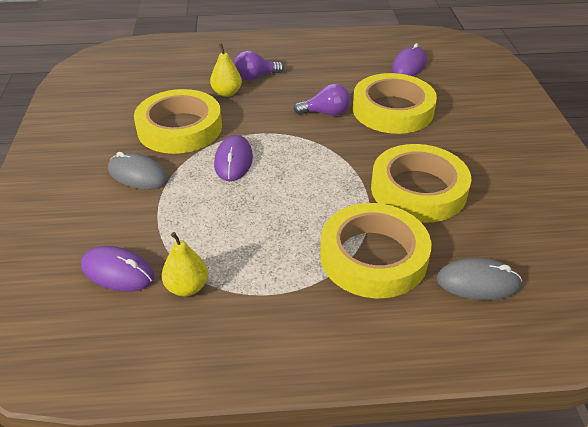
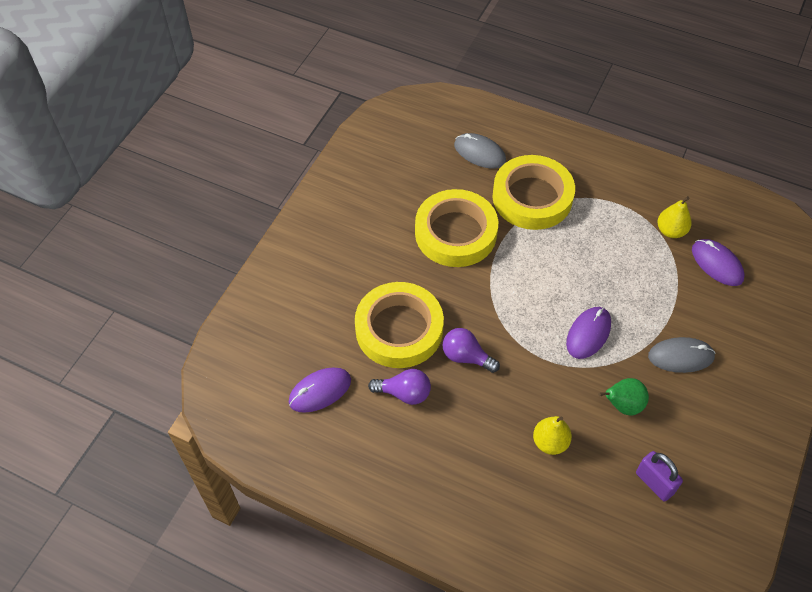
camera: 150 degrees left, 15 degrees up
(137, 98) = (654, 483): none -> purple padlock
(138, 175) = (681, 356): grey mouse -> grey mouse turned 60 degrees counterclockwise
(179, 128) = (622, 405): yellow tape -> green pear
(255, 77) = (503, 457): purple light bulb -> purple light bulb (404, 393)

